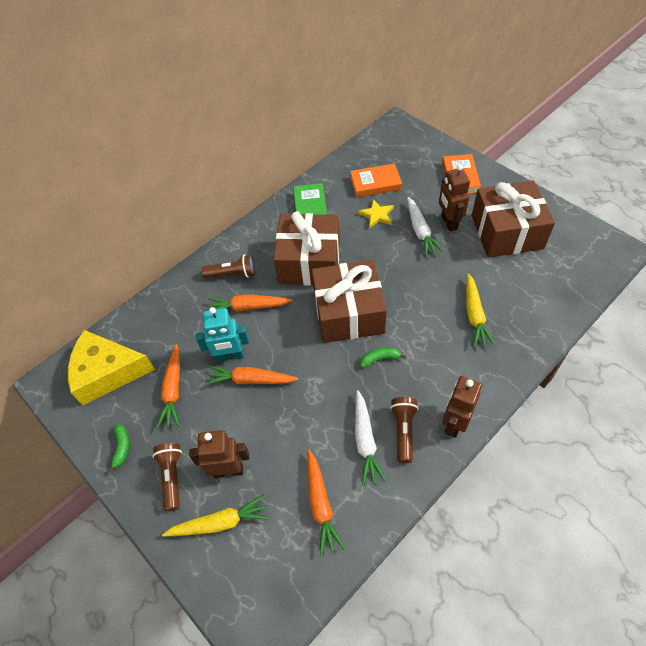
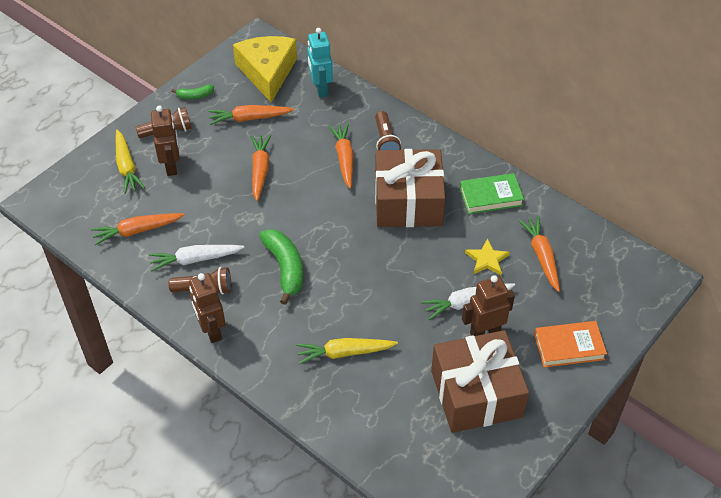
camera: 80 degrees right, 5 degrees down
(230, 356) = (286, 152): turquoise robot -> turquoise robot (320, 89)
(348, 313) = (341, 240): brown gift -> none
(375, 183) = (541, 256): orange book -> orange carrot
(380, 359) = (285, 268): green banana -> green banana, size x1.92
(455, 423) = (211, 330): brown robot -> brown robot turned 135 degrees counterclockwise

